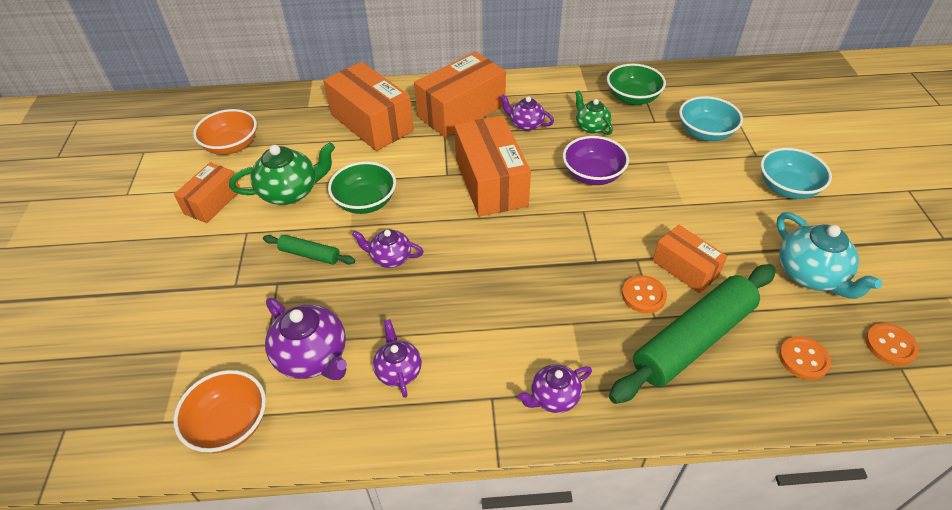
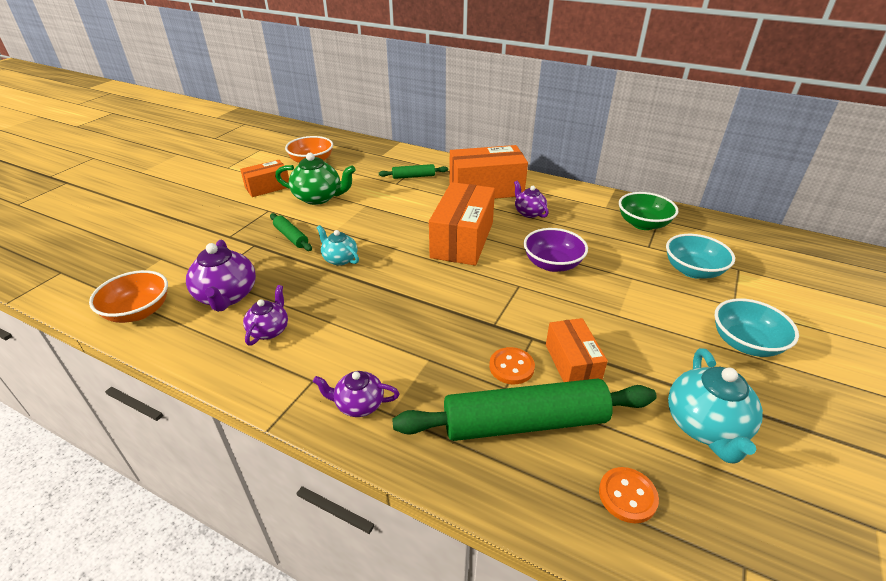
camera: 30 degrees right, 10 degrees down
(365, 202) = (359, 220): green bowl -> none
(371, 122) = (413, 176): orange box -> green rolling pin
(390, 258) = (339, 259): purple teapot -> turquoise teapot
(591, 126) = (584, 231): green teapot -> none
(890, 345) = (749, 537): orange button -> none

